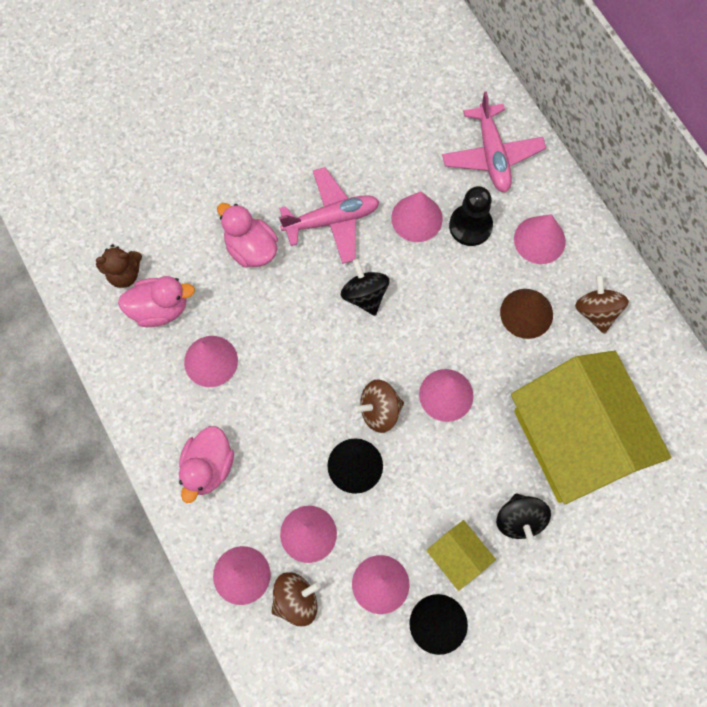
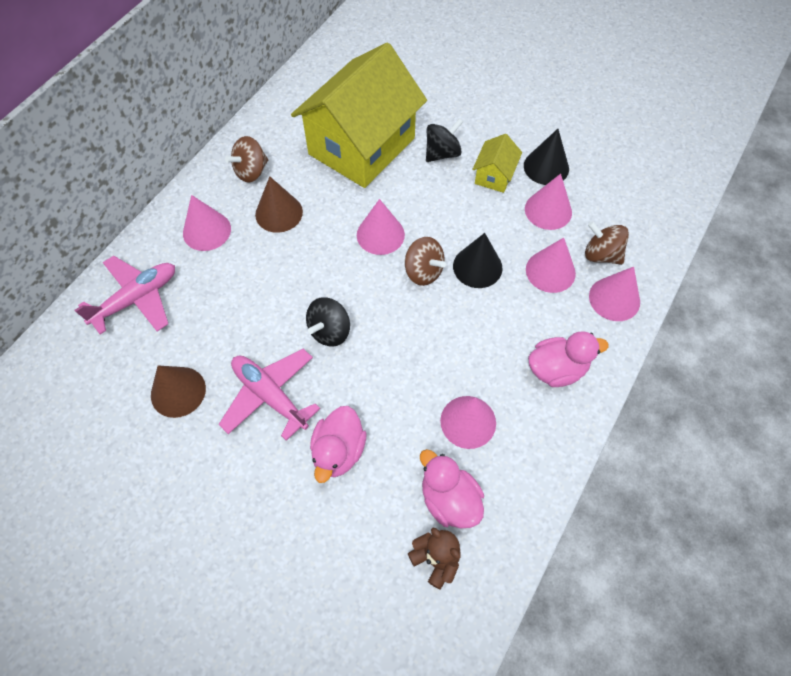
camera: 120 degrees left, 10 degrees down
(378, 154) = (178, 391): none -> brown cone
(416, 218) = (232, 327): pink cone -> none
(470, 226) = (218, 284): black pawn -> none

